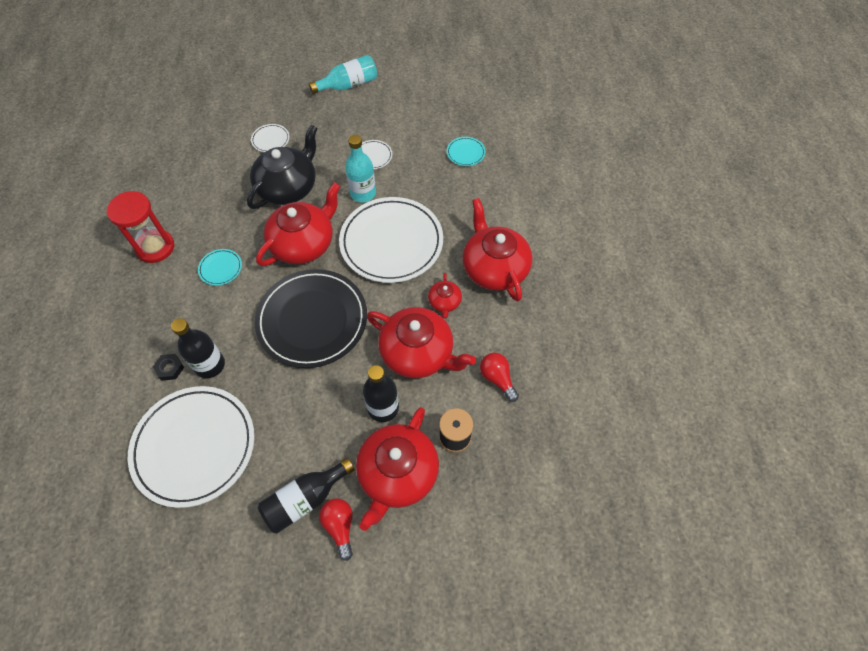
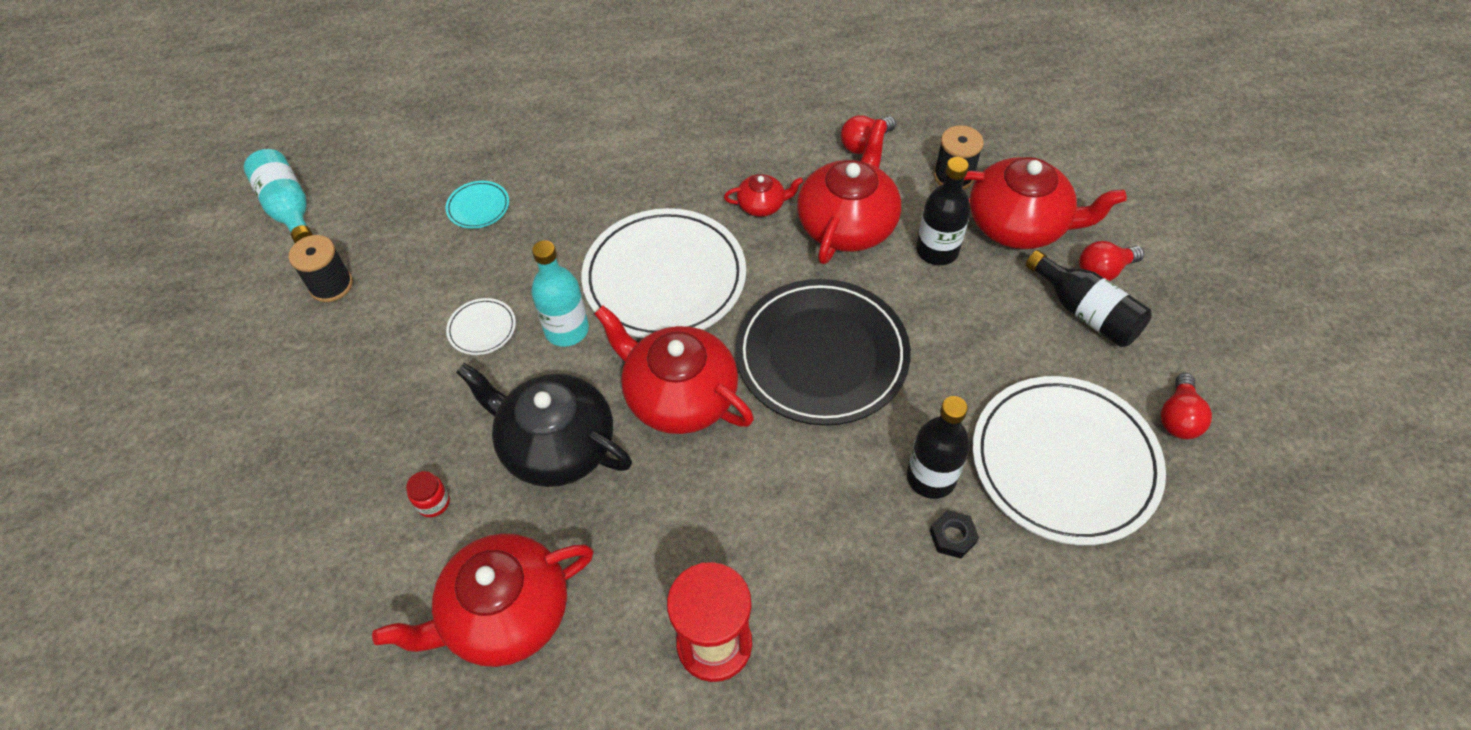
camera: 95 degrees left, 5 degrees down
(202, 536) = (1178, 417): none -> red light bulb
(220, 268) = (746, 512): turquoise plate -> none
(270, 140) = (433, 502): white plate -> red jar
(348, 85) = (292, 396): turquoise bottle -> turquoise bottle (288, 208)
(417, 93) = (331, 285): none -> black spool
(494, 268) = (697, 158): red teapot -> red teapot (504, 614)

